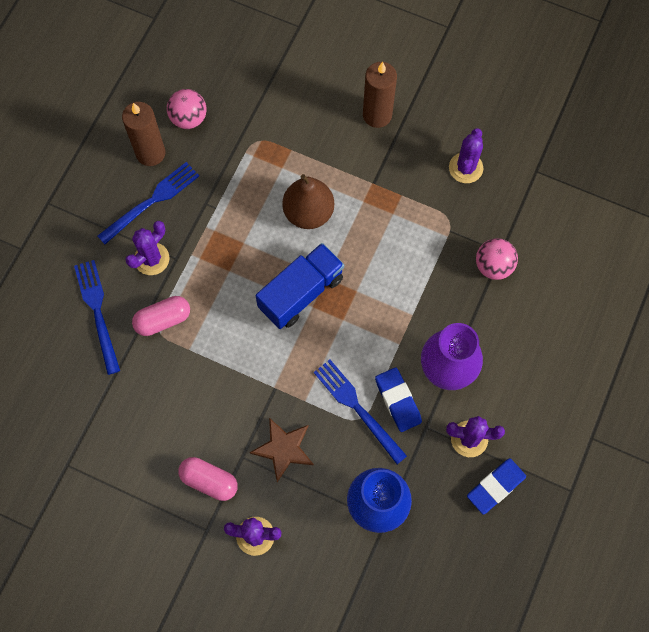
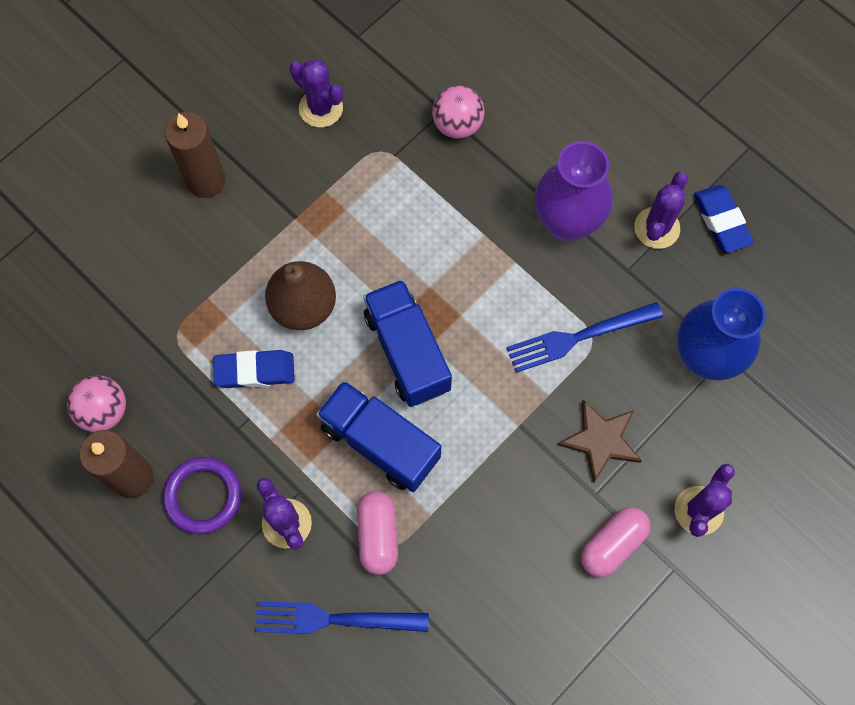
camera: 70 degrees left, 0 degrees up
(152, 200) = (203, 496): blue fork -> purple ring
(228, 298) = (380, 442): none -> blue truck
(398, 401) = (585, 288): blue eraser -> blue eraser (255, 371)

